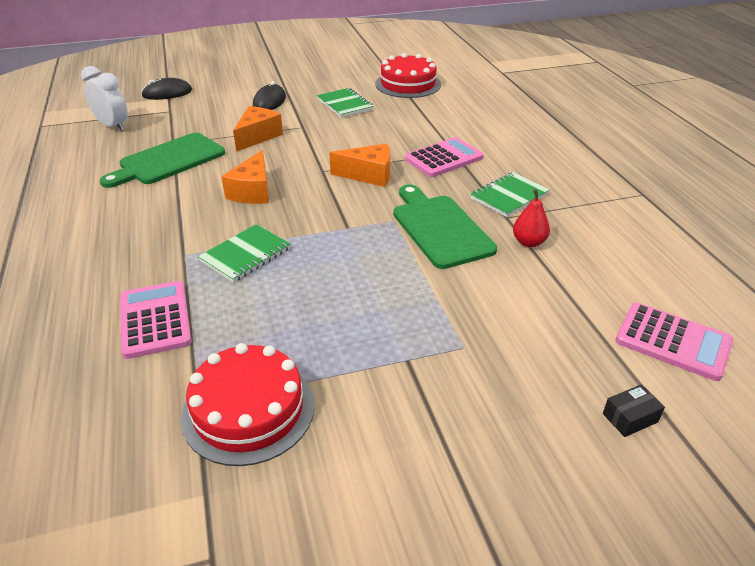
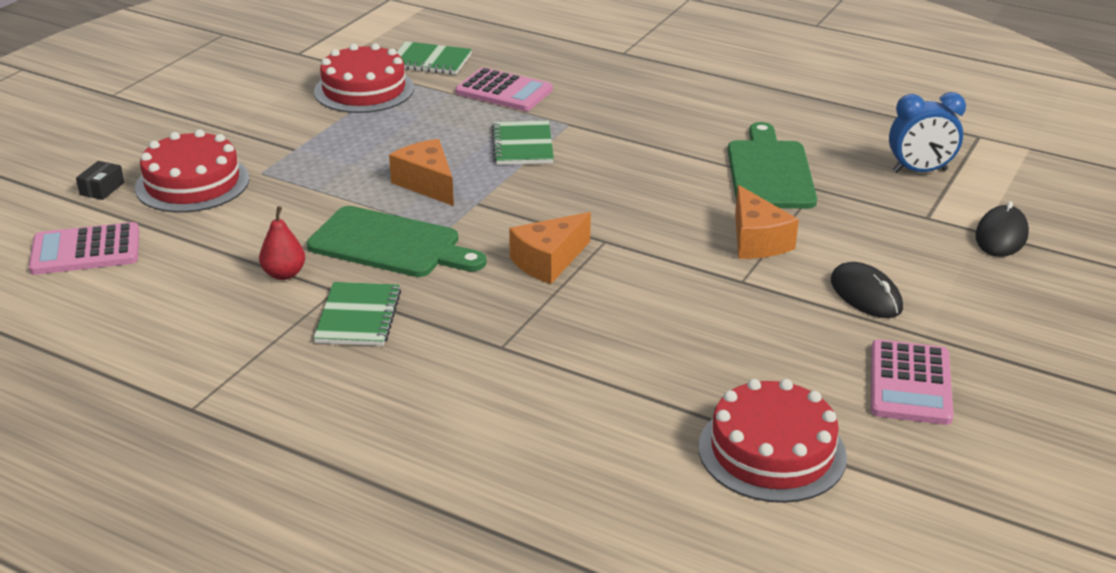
camera: 135 degrees right, 5 degrees down
(113, 126) = (920, 171): white clock -> blue clock
(253, 191) = (625, 188): orange cheese -> orange cheese (427, 184)
(344, 104) = (770, 347): green notebook -> green notebook (430, 61)
(444, 158) = (500, 329): pink calculator -> pink calculator (910, 383)
(534, 371) = (192, 183): none -> red cake

